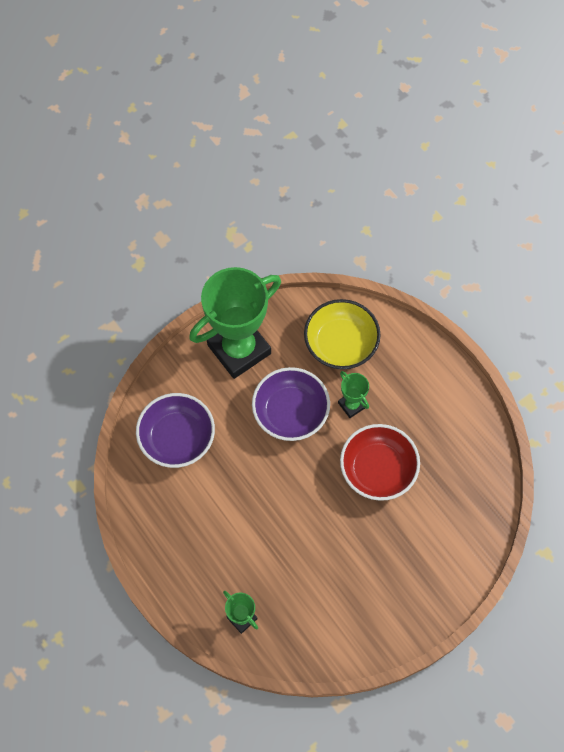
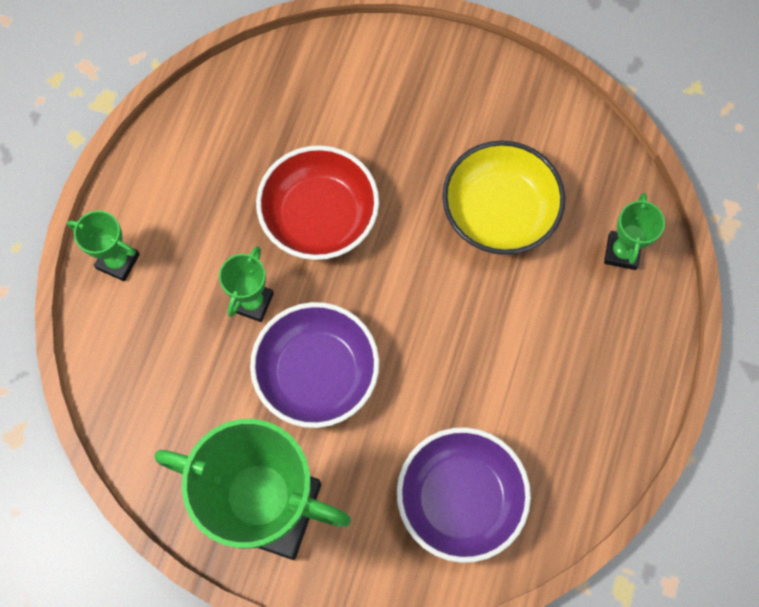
camera: 125 degrees left, 5 degrees up
(341, 343) = (169, 374): yellow bowl -> yellow bowl (499, 211)
(421, 354) = (118, 261): none -> green trophy

